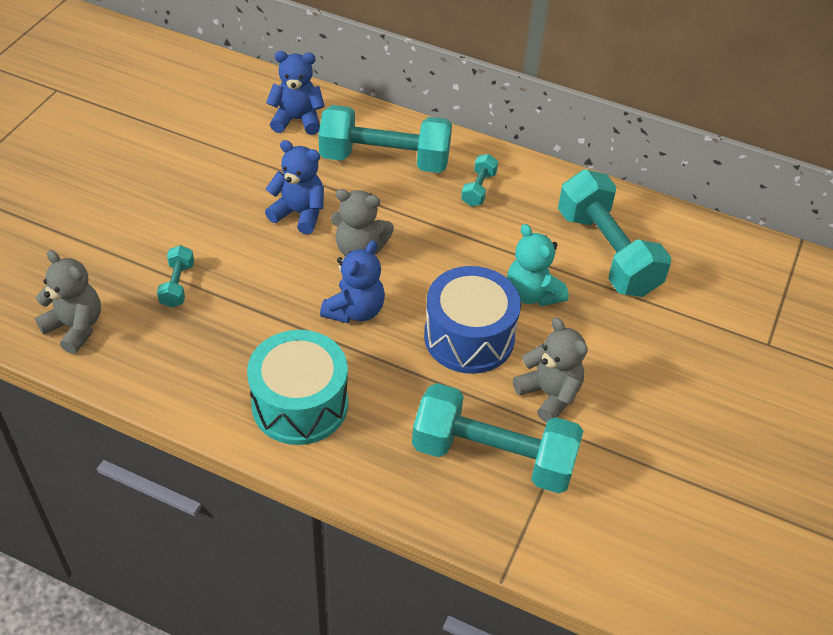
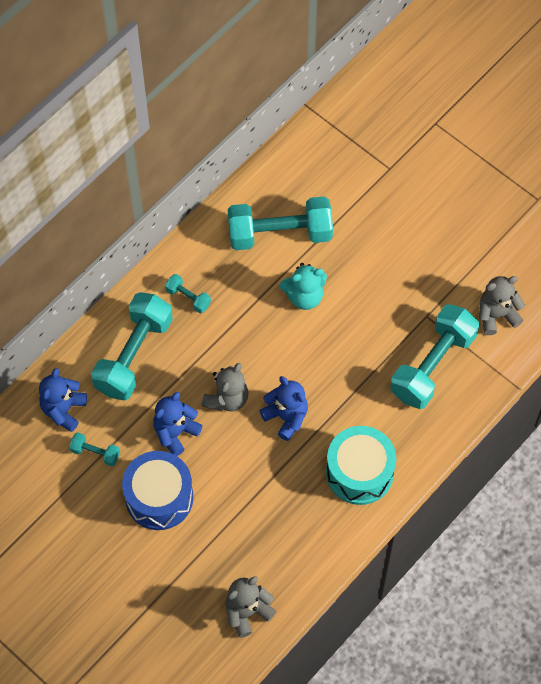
camera: 70 degrees left, 15 degrees up
(177, 285) = (225, 534): turquoise dumbbell -> turquoise dumbbell (95, 453)
(469, 337) = (331, 349): blue drum -> blue drum (159, 497)
(549, 394) = (393, 316): grey teddy bear -> grey teddy bear (496, 315)

